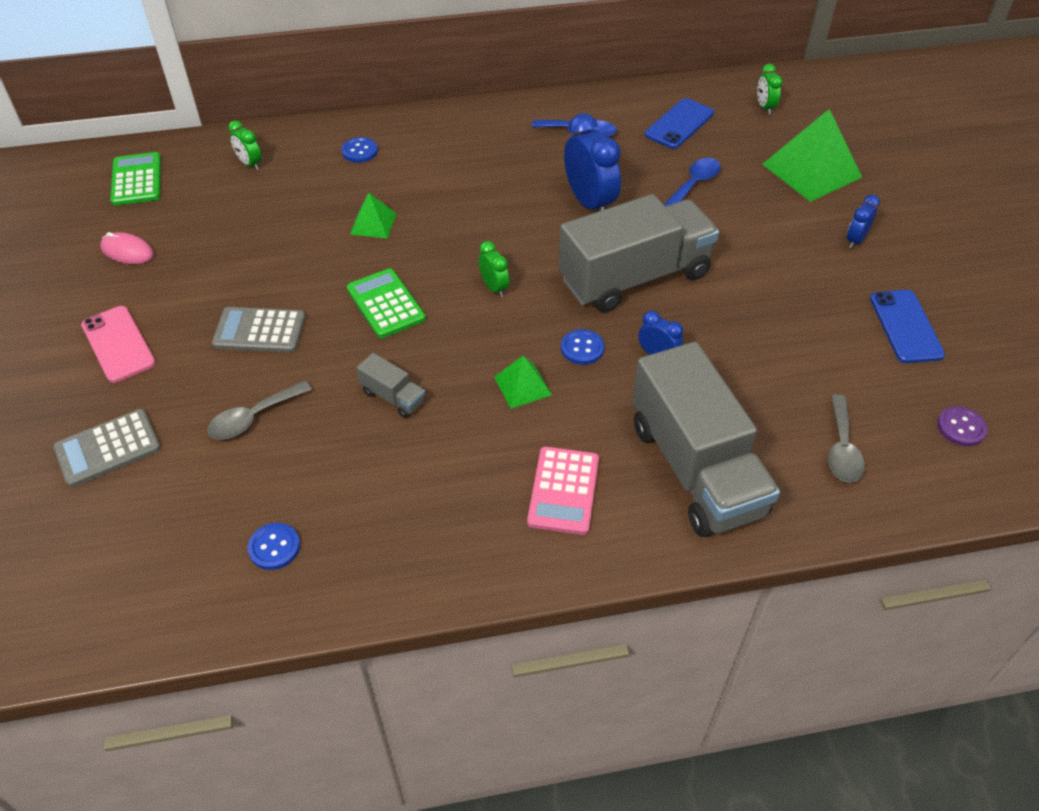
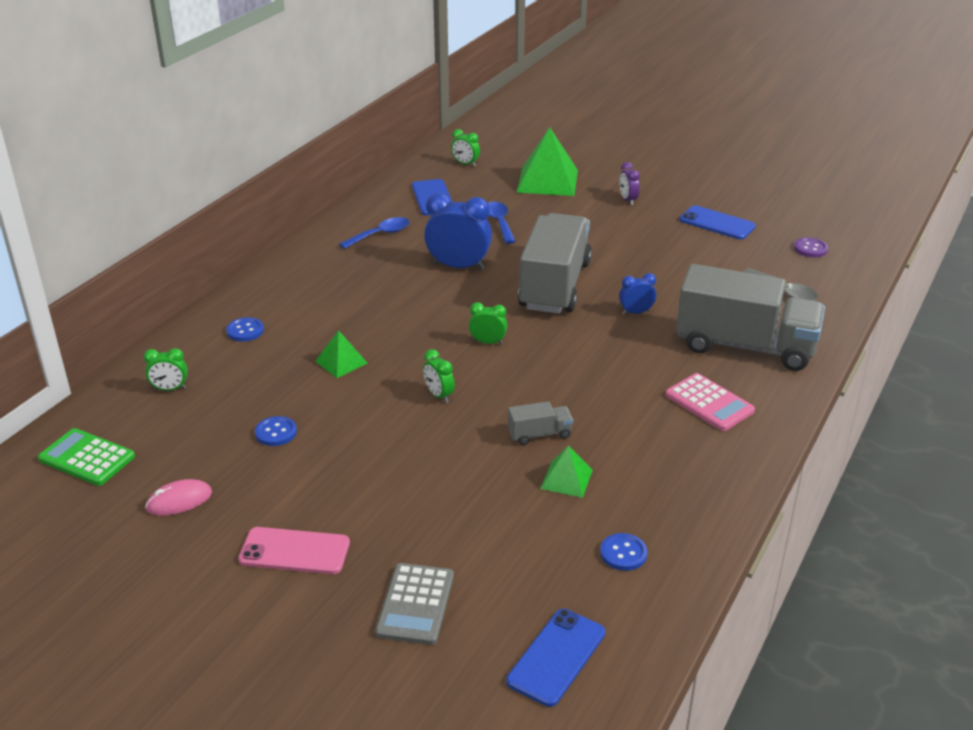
camera: 50 degrees left, 15 degrees down
(106, 574) = (557, 657): none -> blue phone
(253, 418) = (478, 510): grey spoon -> none
(259, 331) = (385, 467): grey calculator -> none
(385, 304) = (439, 395): green calculator -> green clock
(522, 386) = (597, 375): green pyramid -> green pyramid (566, 479)
(582, 348) = (593, 336): blue button -> blue button (276, 432)
(855, 240) = (628, 200): blue clock -> purple clock

